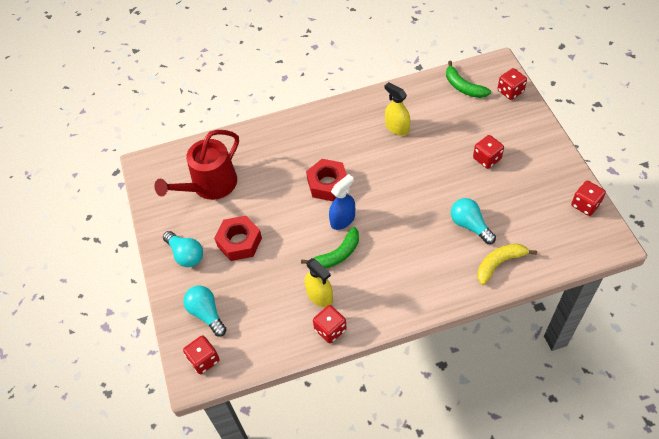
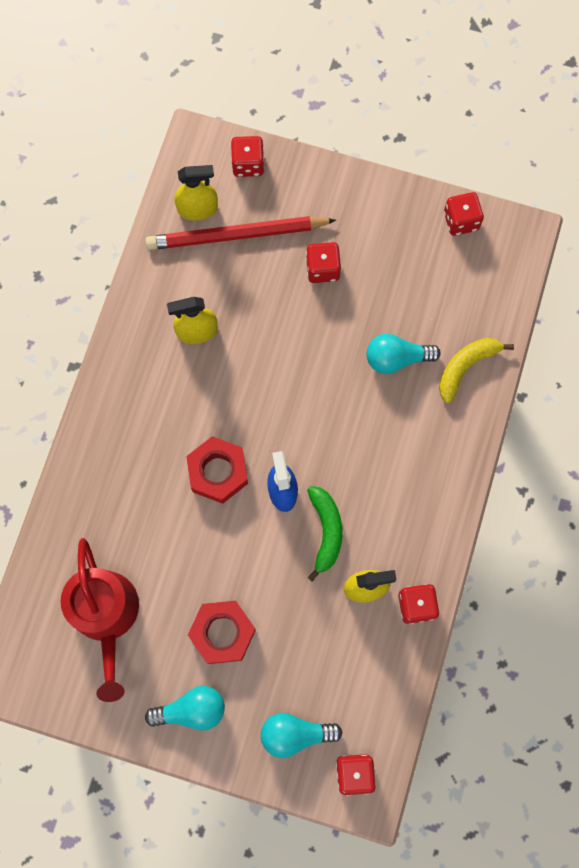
camera: 60 degrees left, 20 degrees up
(463, 87) = (197, 209): green banana -> yellow spray bottle
(466, 111) = (237, 235): none -> red pencil
(499, 264) = (466, 367): yellow banana -> yellow banana turned 45 degrees clockwise

